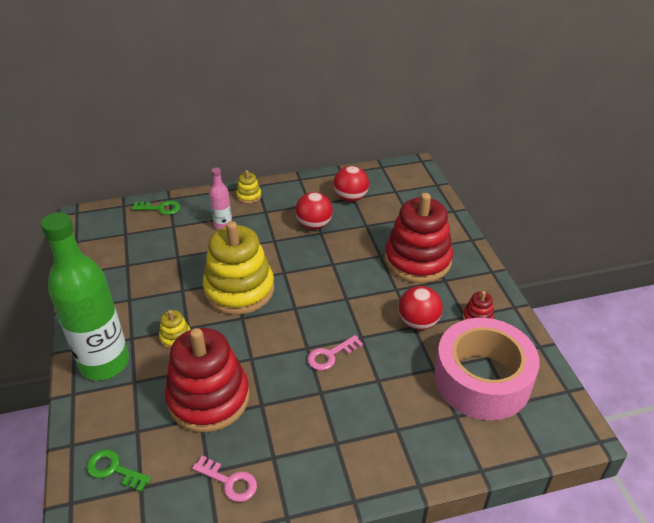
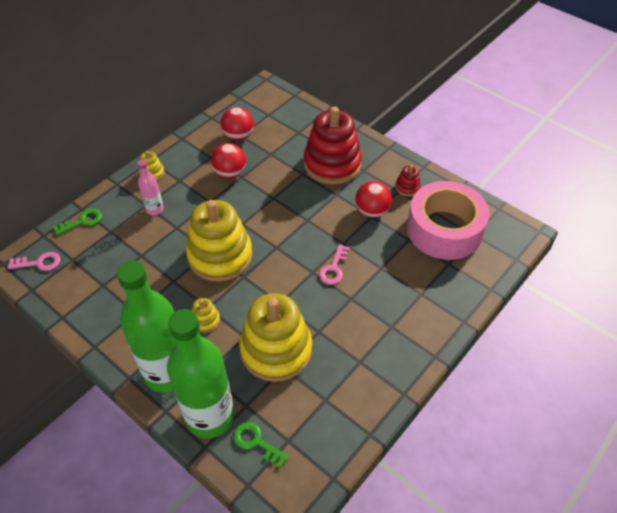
camera: 35 degrees left, 10 degrees up
(100, 421) = (210, 416): none -> green bottle
(114, 469) = (256, 442): green key -> green key turned 45 degrees clockwise
(208, 398) = (276, 350): red stacking toy -> yellow stacking toy
(229, 482) = (346, 396): pink key -> pink key (39, 263)

